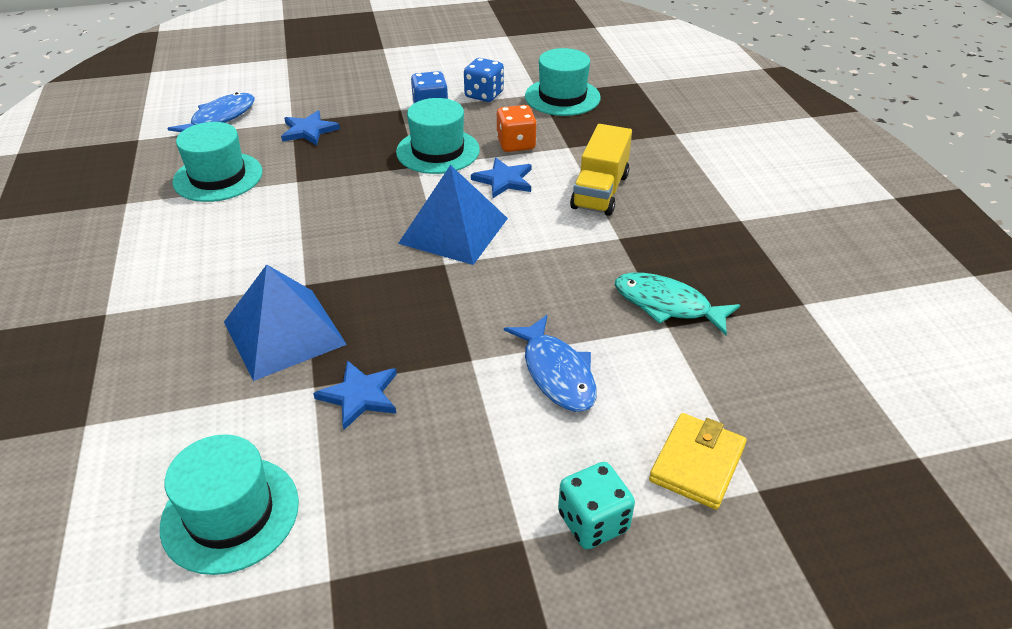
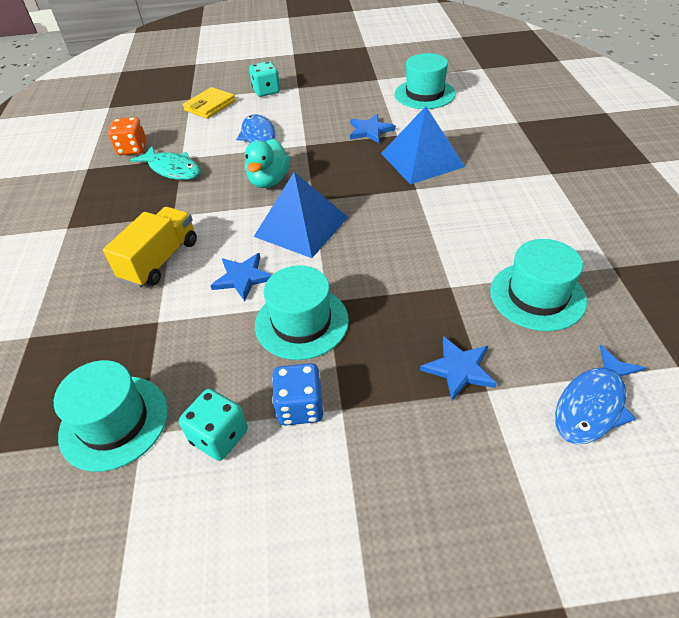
camera: 170 degrees left, 5 degrees up
(484, 95) = (219, 436): blue dice -> turquoise dice
(512, 290) = (269, 181): none -> turquoise duck
(516, 144) = (212, 329): orange dice -> orange dice (132, 149)

